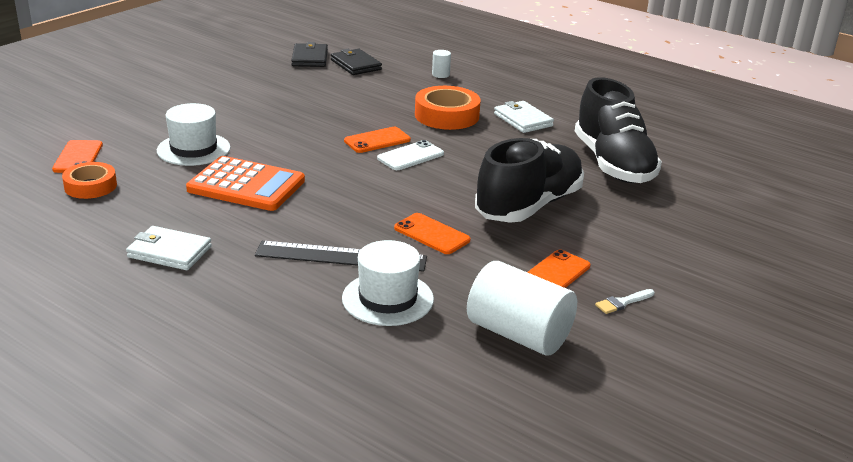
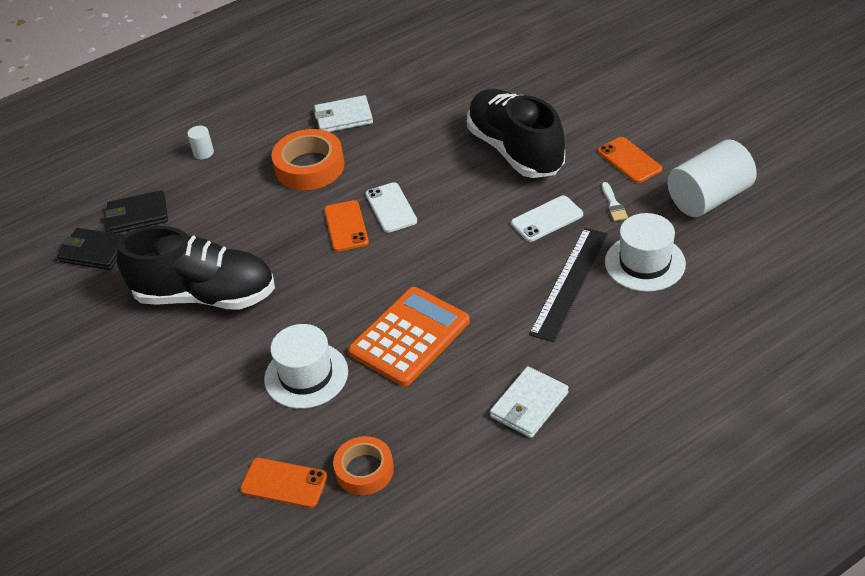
camera: 65 degrees left, 15 degrees up
(432, 234) = (547, 219): orange phone -> white phone
(613, 164) = (457, 84): black shoe -> black shoe (205, 296)
(622, 302) = (677, 135): white brush -> white brush (613, 204)

